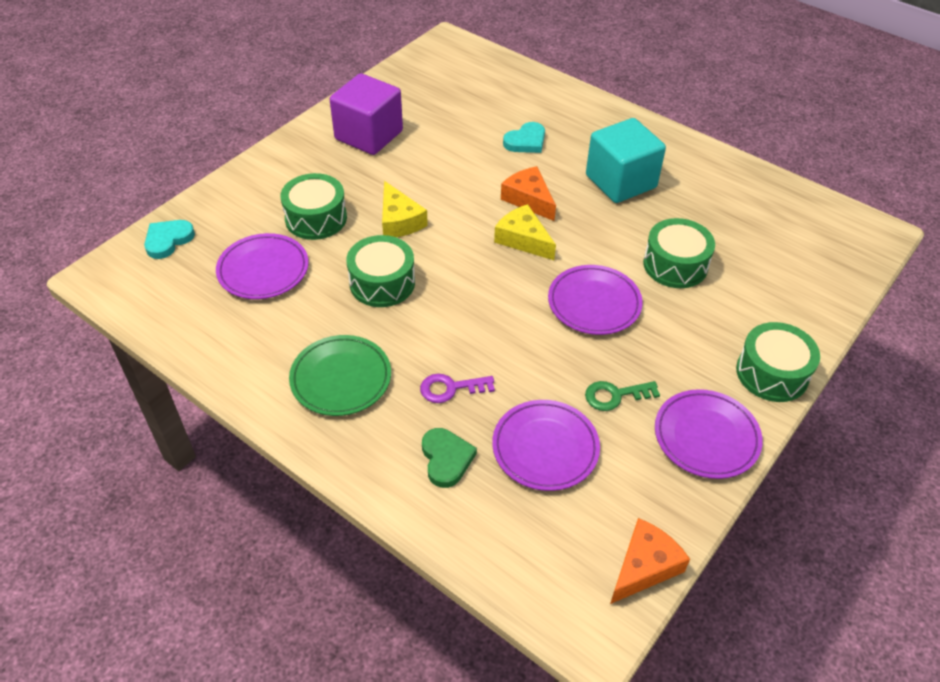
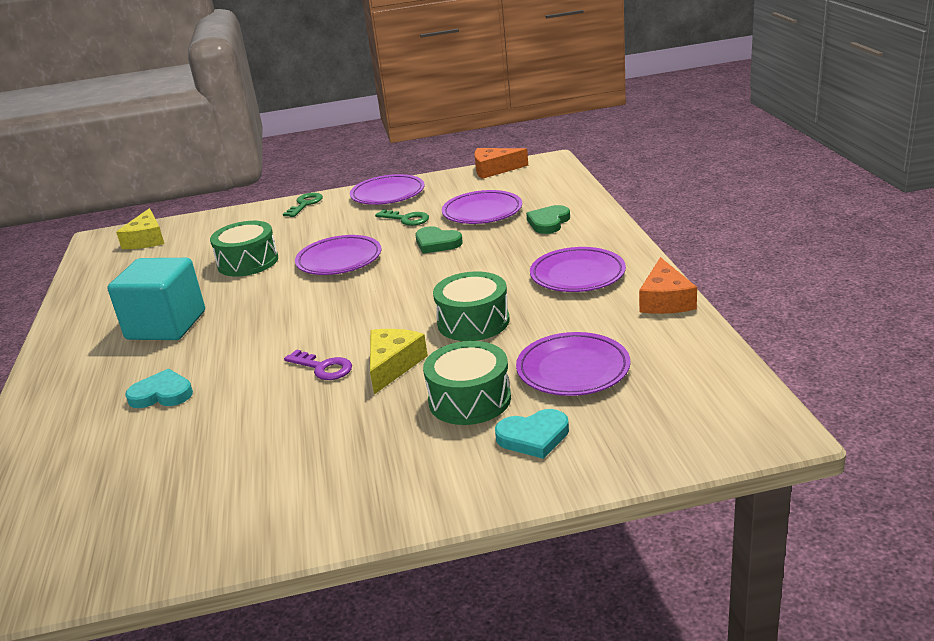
camera: 135 degrees left, 20 degrees down
(168, 240) = (660, 440): turquoise heart -> turquoise heart (533, 437)
(341, 378) = (577, 275): green plate -> purple plate
(369, 135) = (292, 478): purple cube -> none
(451, 388) = (503, 249): purple key -> purple key (323, 368)
(523, 239) = (316, 312): yellow cheese -> yellow cheese (146, 239)
(529, 199) = (258, 340): orange cheese -> orange cheese (665, 300)
(530, 368) = (437, 243): none -> green heart
(772, 373) = (305, 204): green drum -> green key

